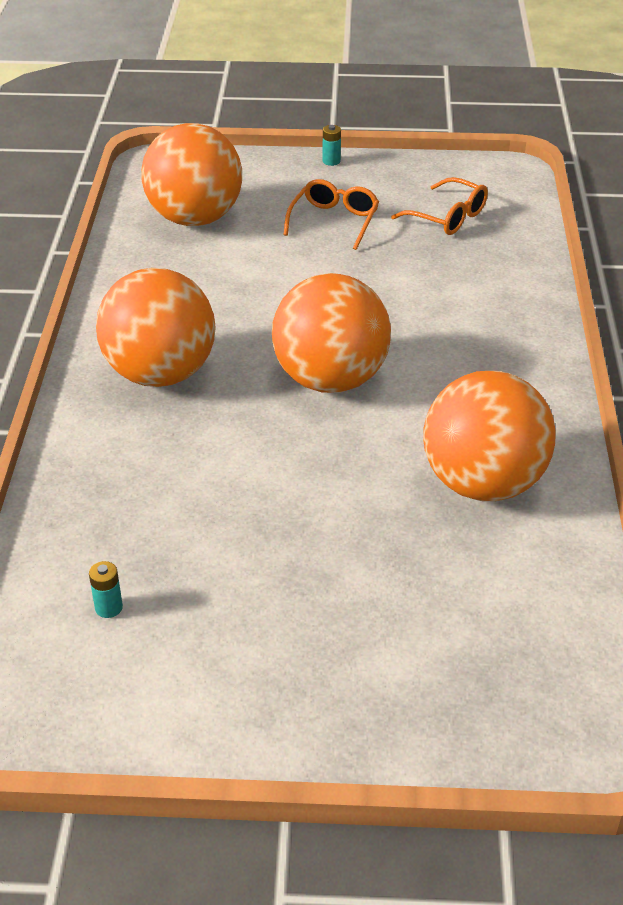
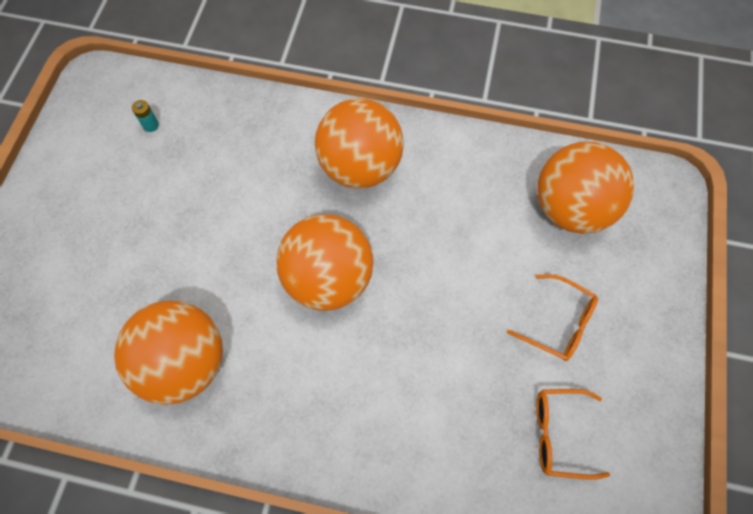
camera: 100 degrees right, 25 degrees up
(331, 161) = (673, 341): turquoise battery -> none
(448, 217) = (559, 434): orange glasses -> orange glasses turned 45 degrees clockwise

